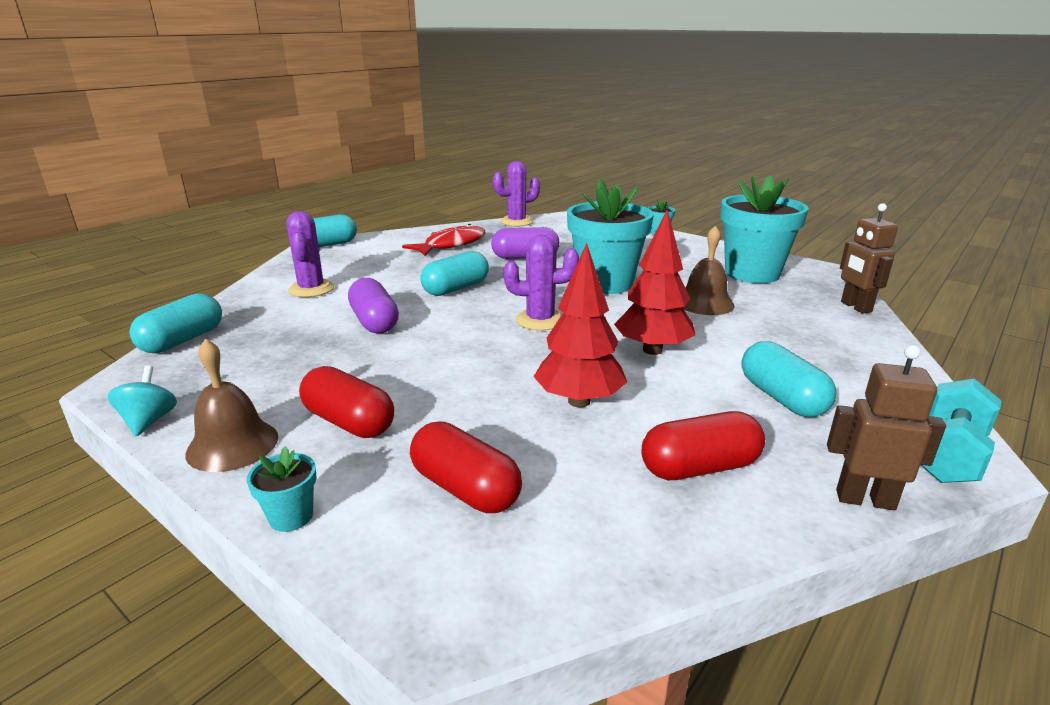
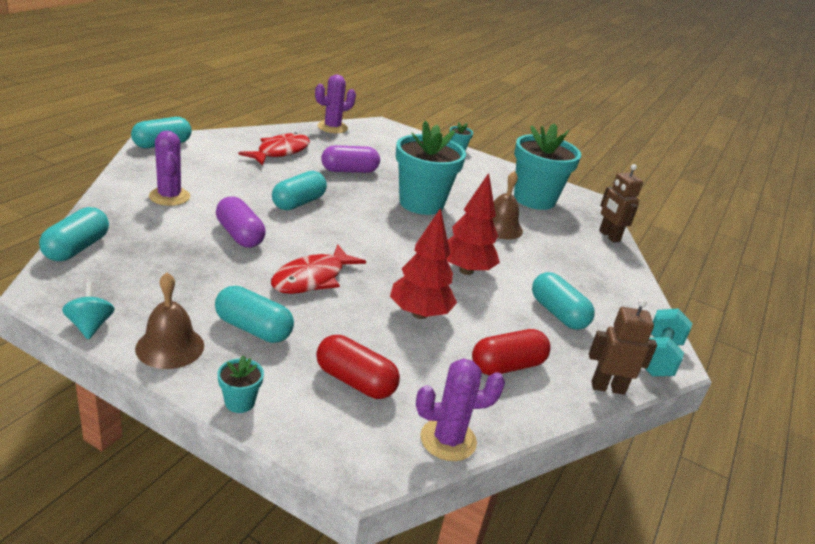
camera: 15 degrees left, 5 degrees up
(349, 422) = (253, 329): red capsule -> turquoise capsule
(446, 364) = (312, 278): none -> red fish
(540, 320) = (376, 239): purple cactus -> purple cactus (448, 440)

